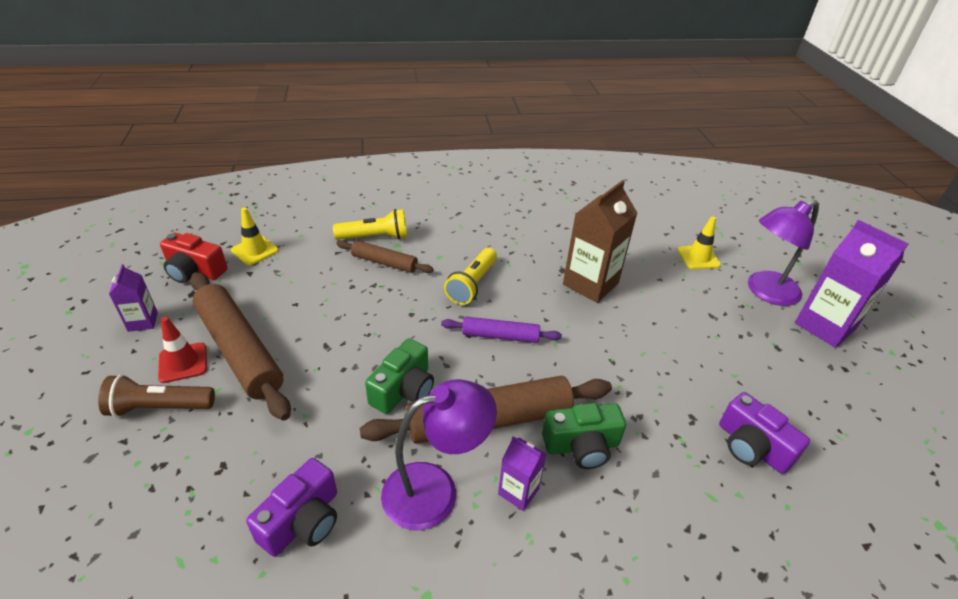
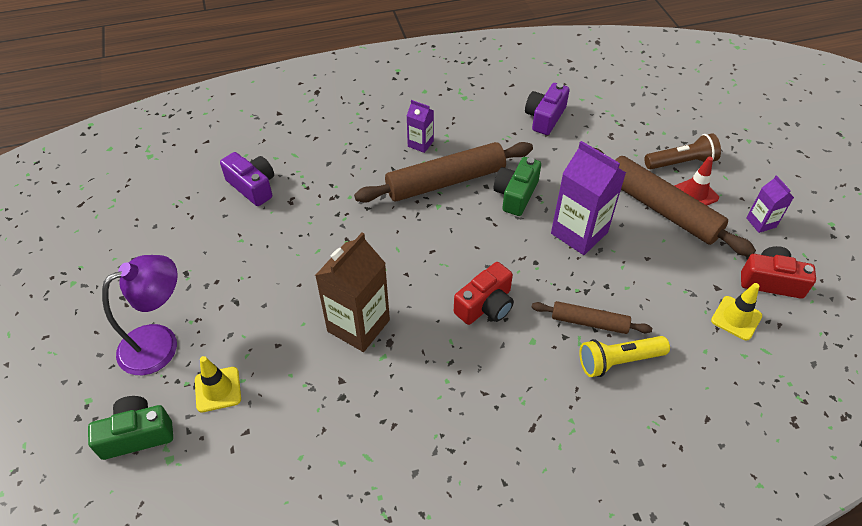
camera: 175 degrees right, 10 degrees up
(435, 490) = (473, 139): purple lamp -> none
(472, 285) = (485, 305): yellow flashlight -> red camera
(500, 336) = (448, 250): purple rolling pin -> none
(581, 446) = (378, 173): green camera -> green camera (137, 435)
(825, 326) = (121, 305): purple carton -> purple carton (579, 233)

